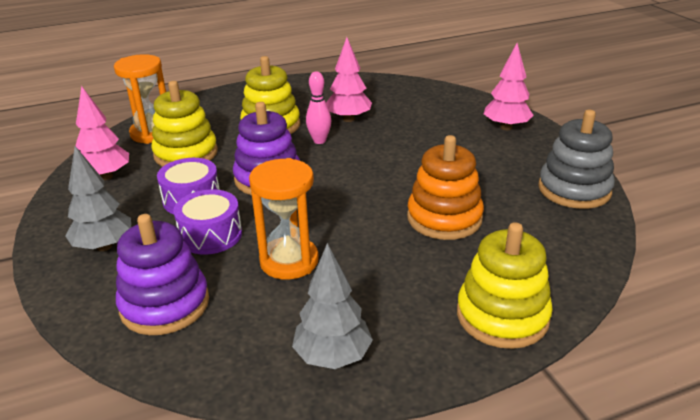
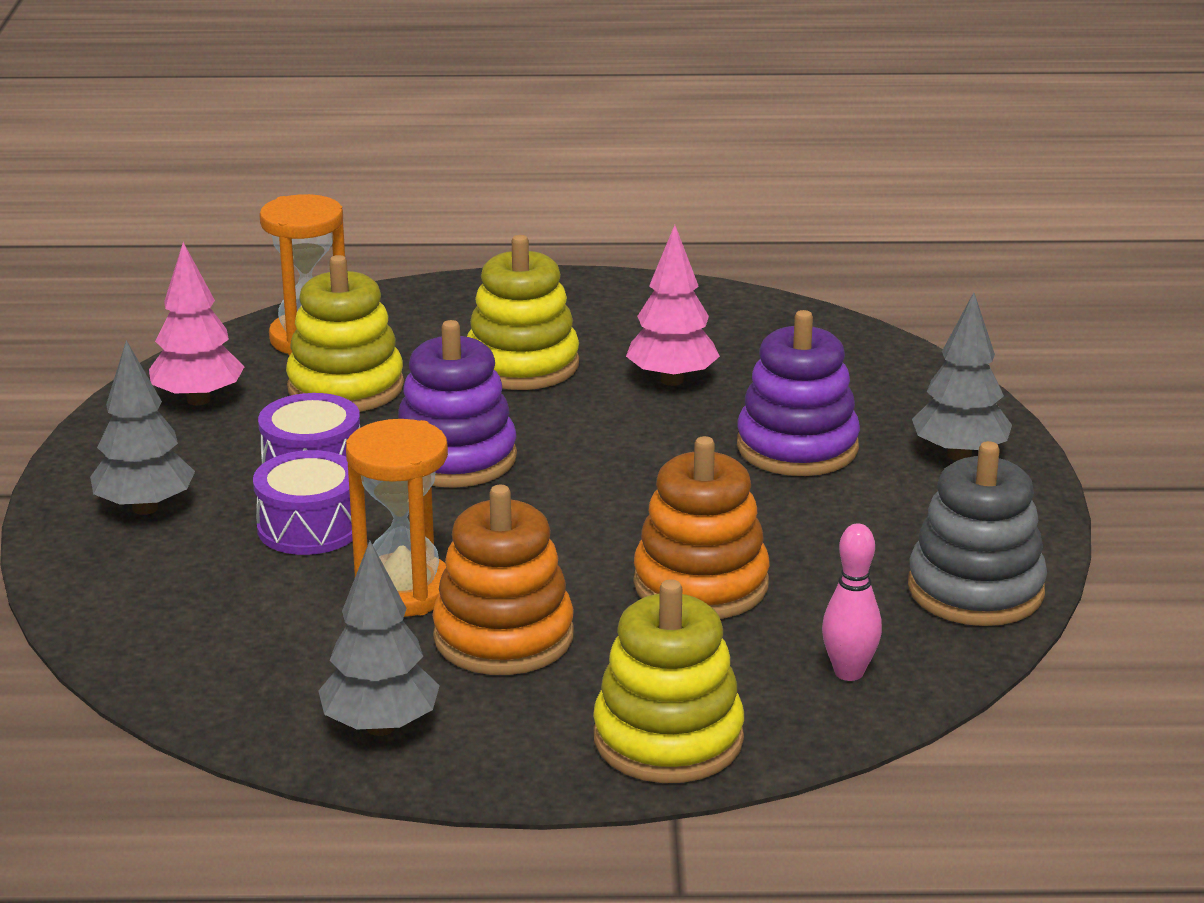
camera: 20 degrees right, 5 degrees down
(165, 304) = (190, 607): purple stacking toy -> purple stacking toy (797, 447)
(319, 141) = (589, 410): pink bowling pin -> pink bowling pin (849, 672)
(364, 275) = (503, 636): none -> orange stacking toy
(506, 127) = (959, 455): pink tree -> grey tree

